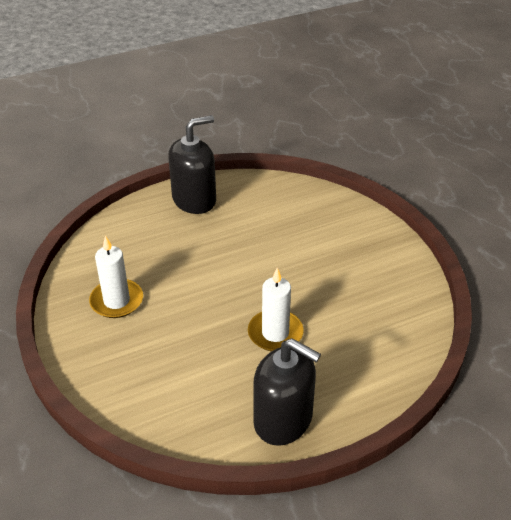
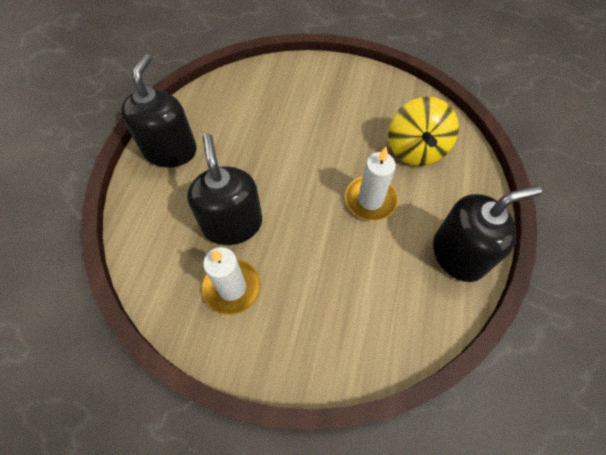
camera: 50 degrees left, 20 degrees up
(168, 269) = (232, 224): none -> black soap dispenser
(363, 333) = (415, 149): none -> yellow spinning top

